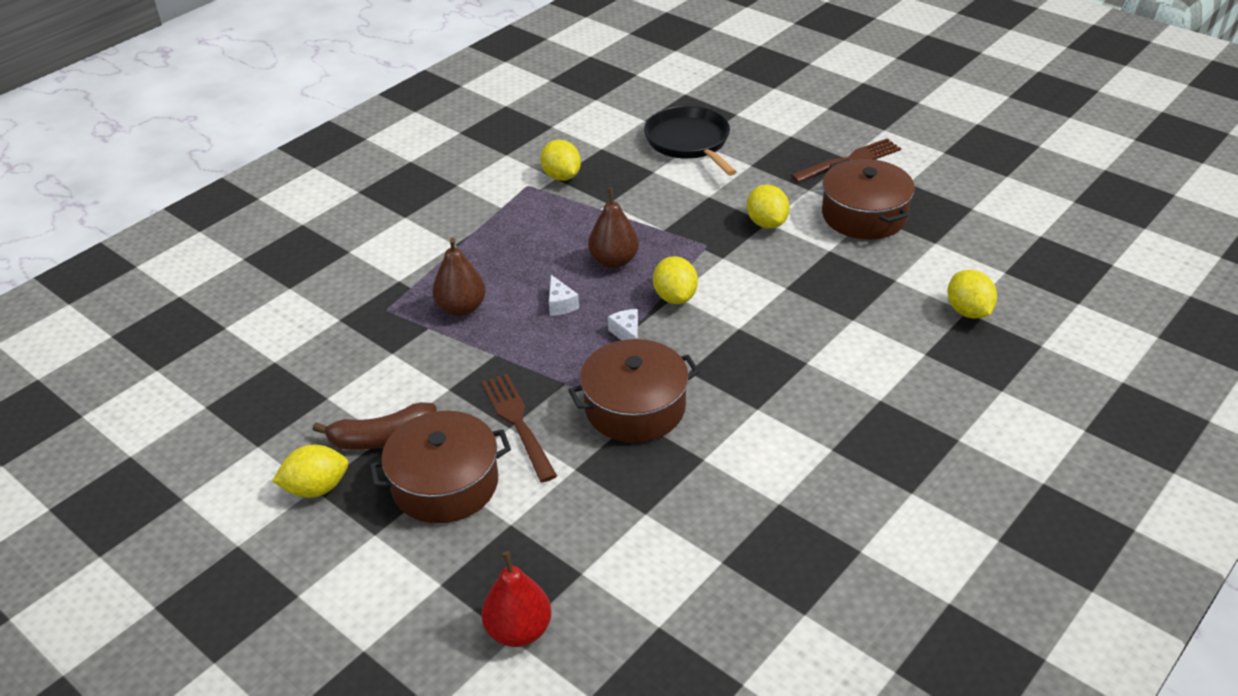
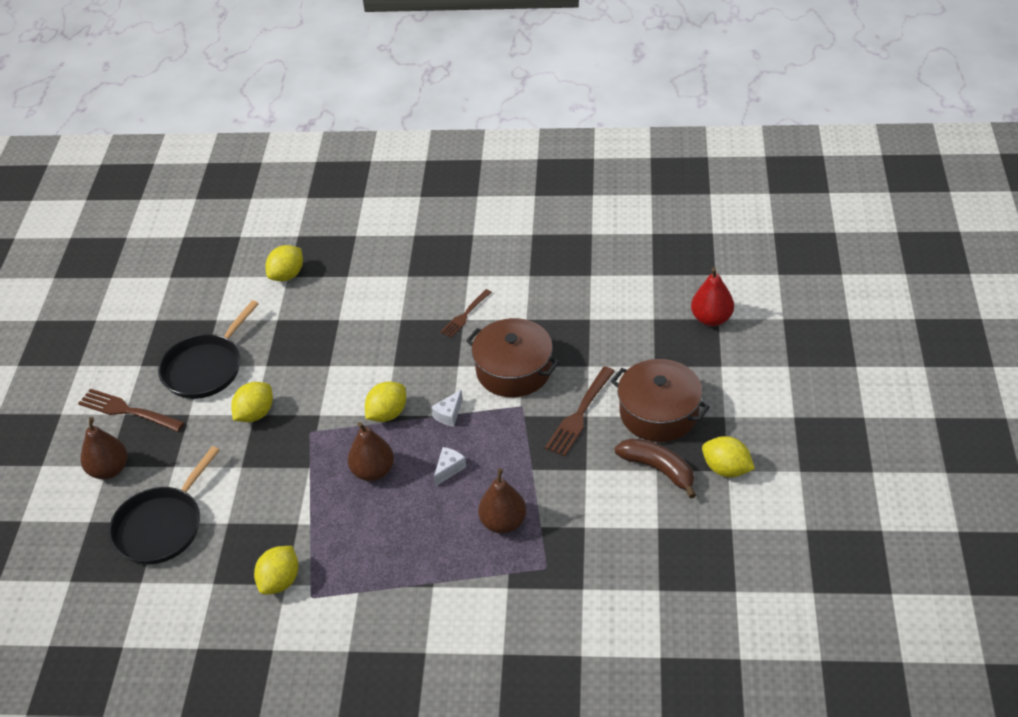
camera: 125 degrees left, 5 degrees up
(763, 413) = (465, 315): none -> brown fork
(784, 135) = (109, 470): none -> brown pear
(864, 215) = (205, 368): brown pot -> black pan

